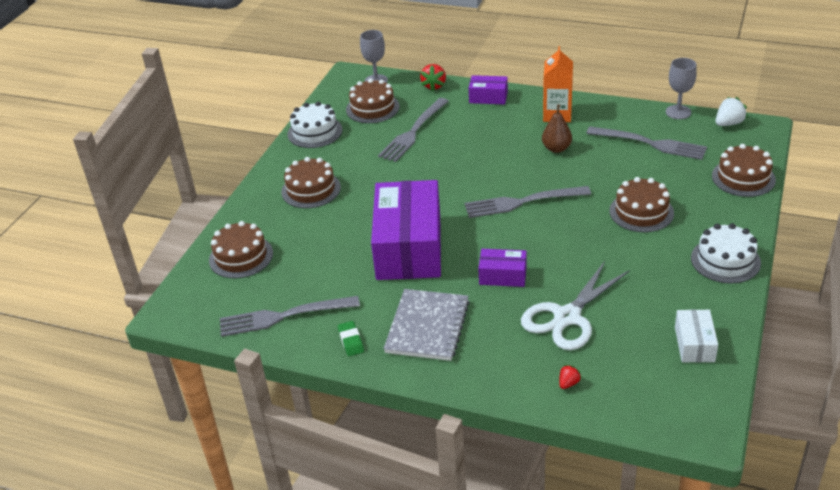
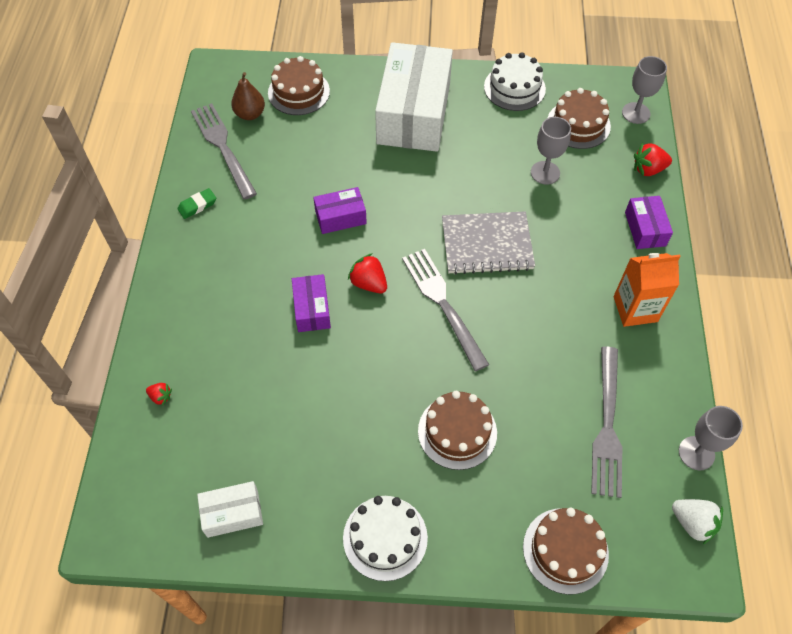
camera: 70 degrees right, 20 degrees up
(311, 189) = (413, 113): brown cake -> white box
(408, 247) = (340, 217): purple box -> purple box, size x0.45
(413, 132) = (545, 173): grey fork -> grey goblet
(427, 327) = (225, 260): grey notebook -> grey notebook (487, 244)
(487, 239) = (369, 283): none -> red strawberry
(556, 148) = (559, 320): brown pear -> brown pear (250, 114)
(567, 317) = (257, 380): white scissors -> none

